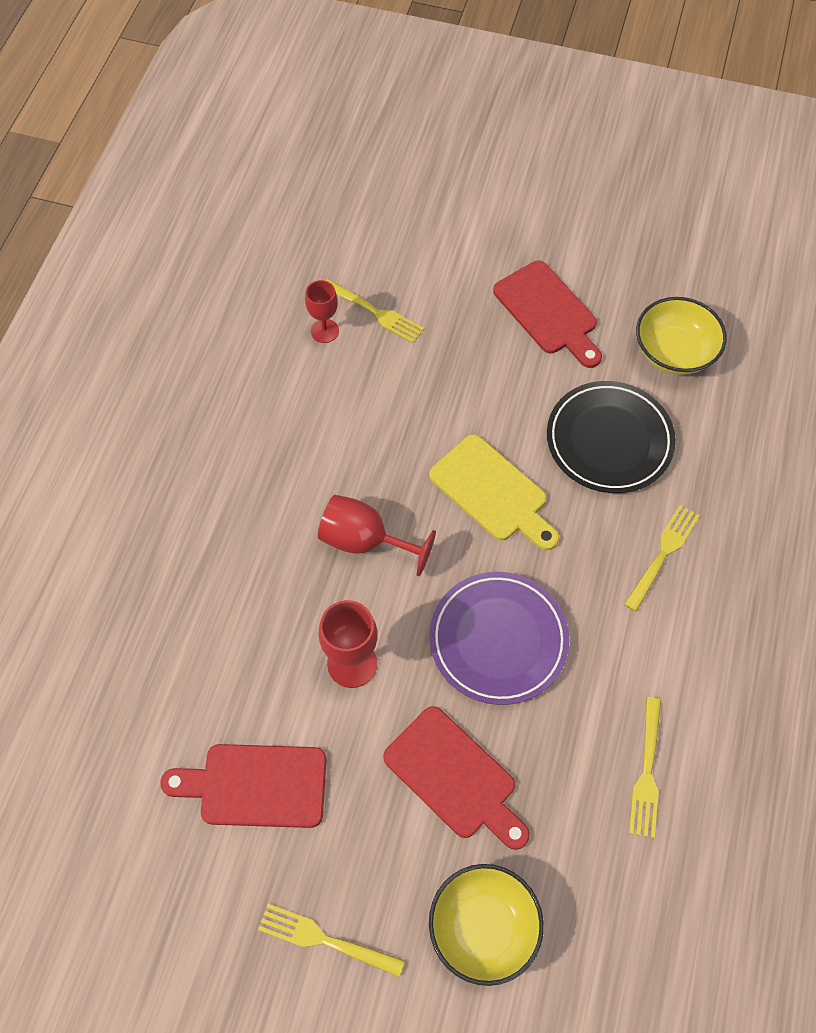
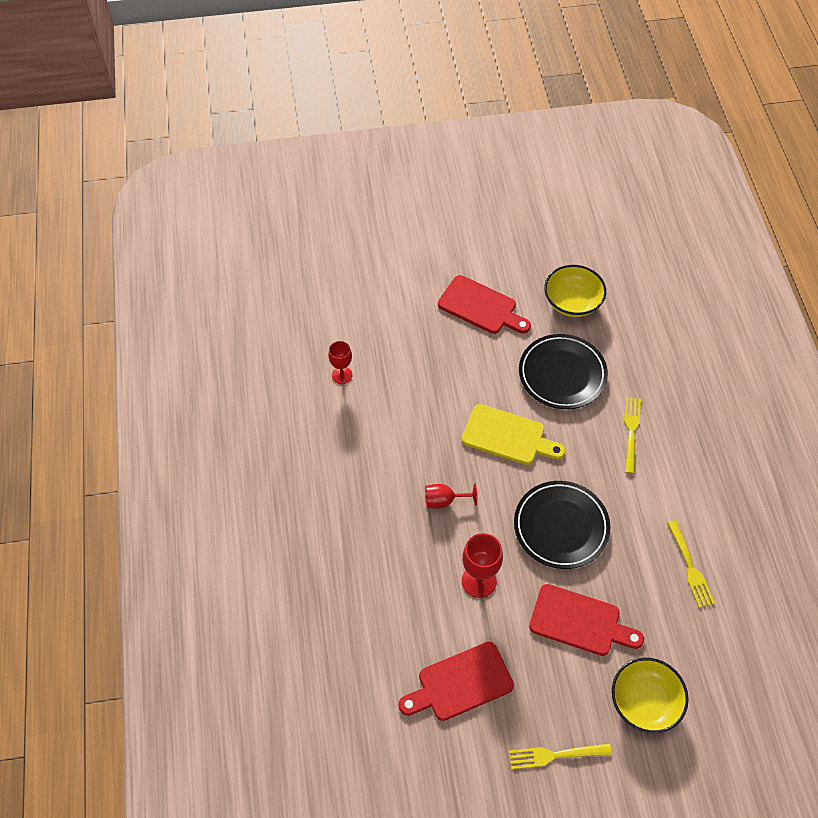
camera: 25 degrees left, 5 degrees down
(365, 541) = (444, 501): red goblet -> red goblet, size x0.66
(375, 312) = (369, 350): yellow fork -> none
(498, 640) = (561, 527): purple plate -> black plate

